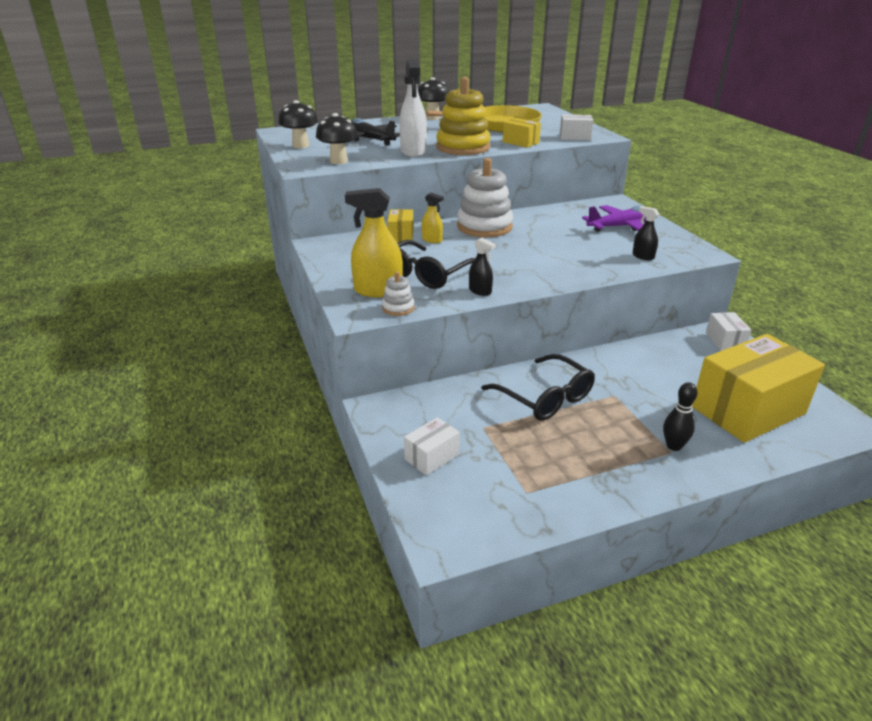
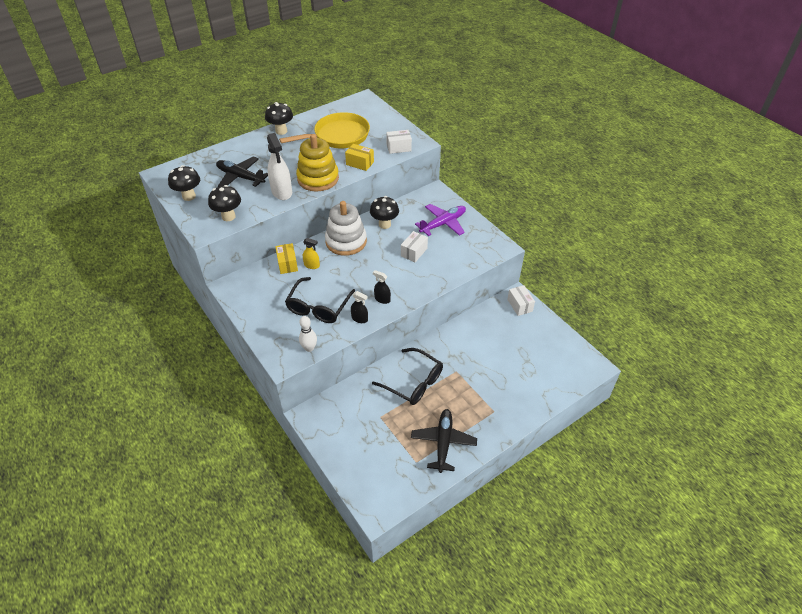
camera: 15 degrees left, 15 degrees up
(378, 290) = (290, 332): yellow spray bottle -> none
(398, 308) = (309, 348): white stacking toy -> white bowling pin
(432, 457) = (354, 448): white box -> white box (414, 252)
(540, 219) = (384, 224): none -> black mushroom
(578, 475) = (443, 442): none -> black plane
(643, 256) = (461, 258): black spray bottle -> black spray bottle (382, 299)
(673, 446) = (495, 406): black bowling pin -> none
(748, 410) = (536, 366): yellow box -> none

